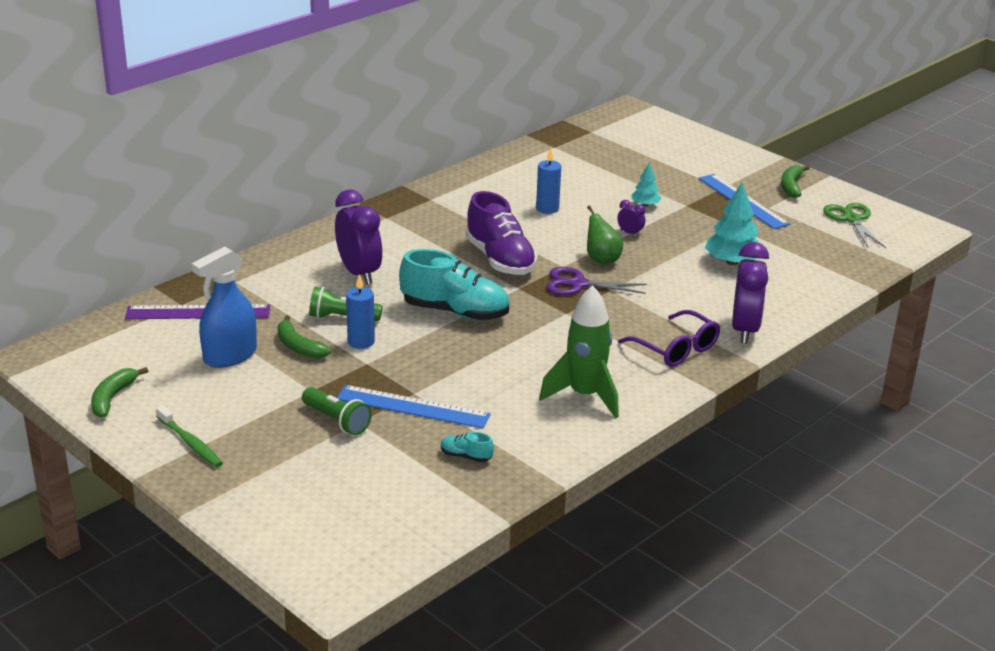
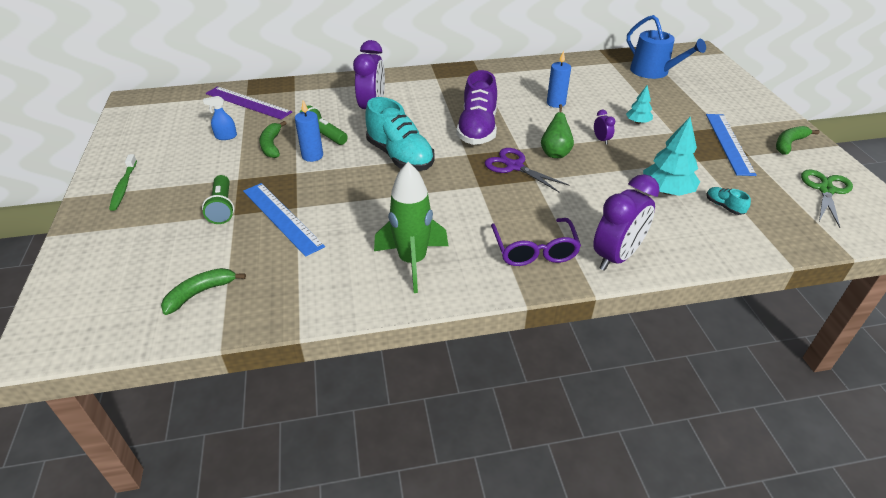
camera: 35 degrees right, 10 degrees up
(112, 398) = (130, 139): green banana -> green banana (200, 293)
(230, 356) = (226, 136): blue spray bottle -> blue spray bottle, size x0.49
(466, 456) = (264, 275): turquoise shoe -> turquoise shoe (724, 206)
(607, 146) = (653, 72): none -> blue watering can

